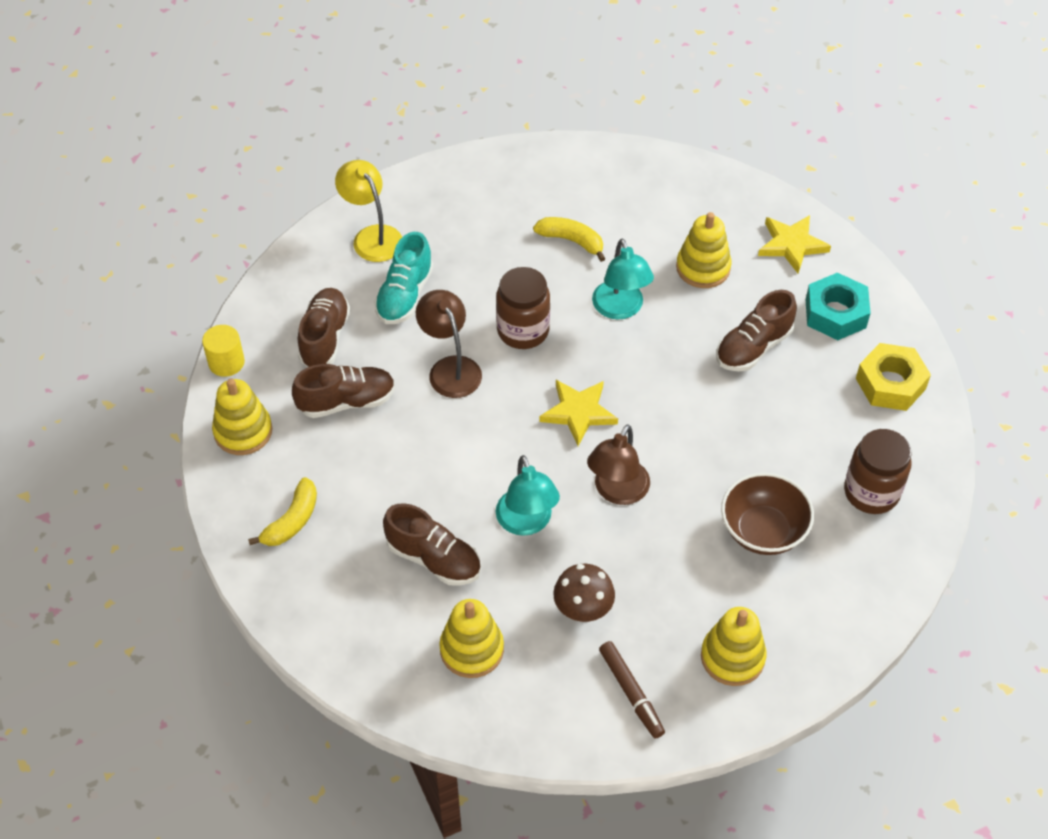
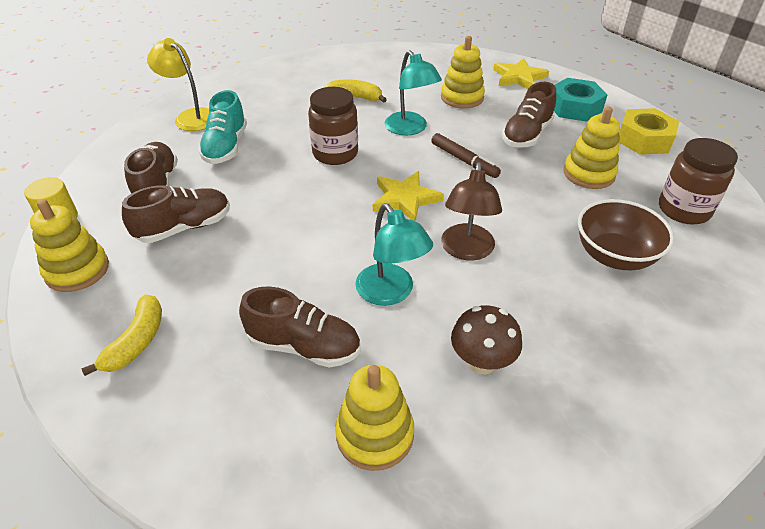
camera: 15 degrees left, 10 degrees down
(450, 368) = (279, 188): brown lamp -> none
(631, 692) = (575, 439): brown marker -> brown marker (464, 160)
(732, 657) = (658, 374): yellow stacking toy -> yellow stacking toy (588, 174)

